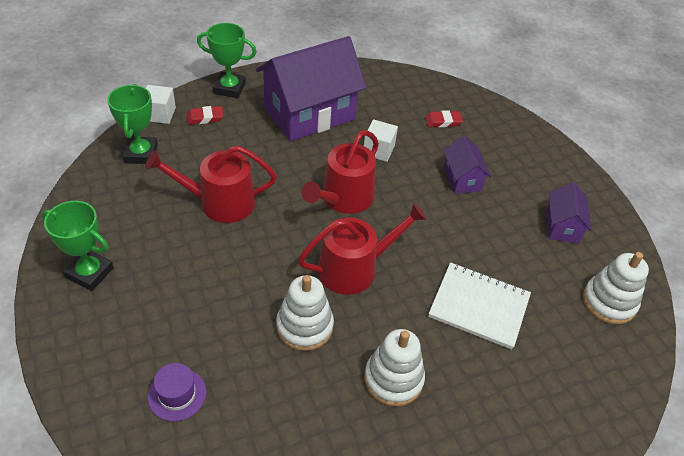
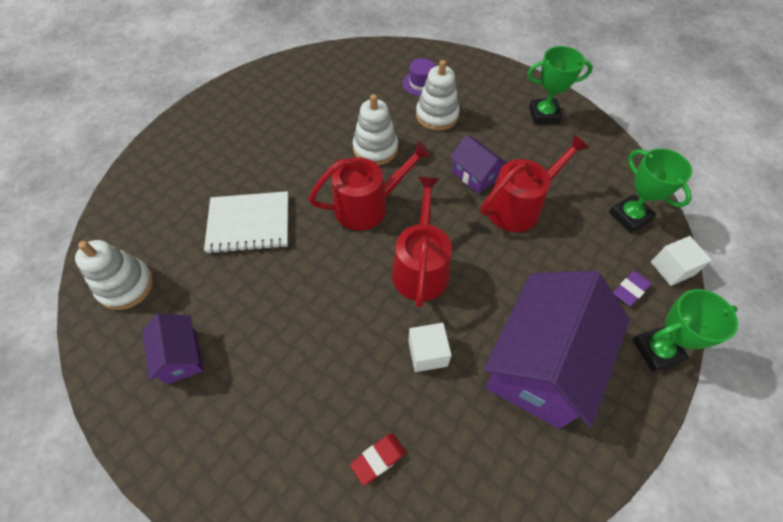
camera: 155 degrees right, 10 degrees up
(205, 118) = (630, 290): red eraser -> purple eraser
(354, 268) = (367, 206): red watering can -> red watering can turned 150 degrees counterclockwise
(393, 379) = (295, 145): white stacking toy -> white stacking toy (437, 115)
(462, 179) = (314, 364): purple house -> purple house (475, 175)

